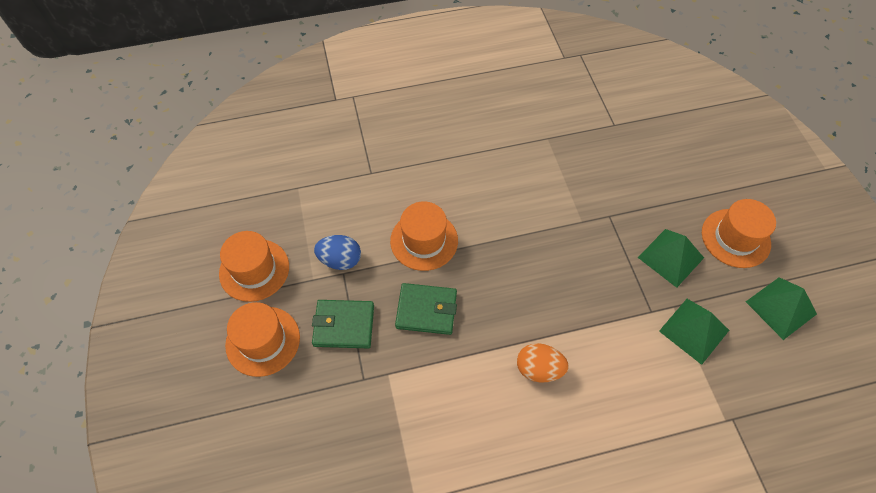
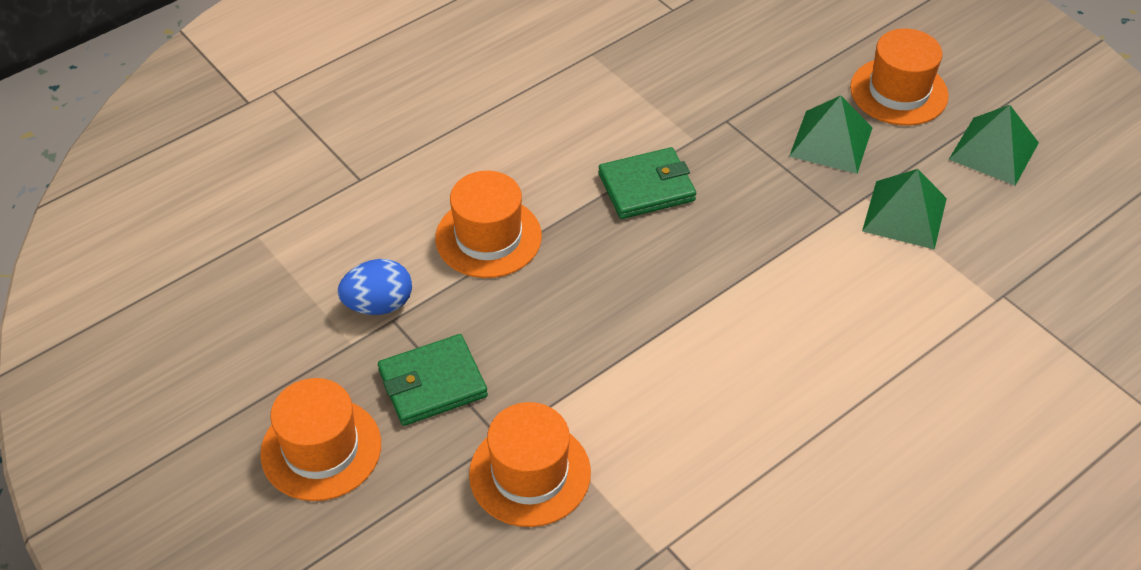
camera: 25 degrees left, 10 degrees down
(254, 270) = (252, 364): orange hat -> orange hat (530, 473)
(426, 310) = (541, 321): green wallet -> green wallet (646, 187)
(539, 369) = (734, 332): orange egg -> none

